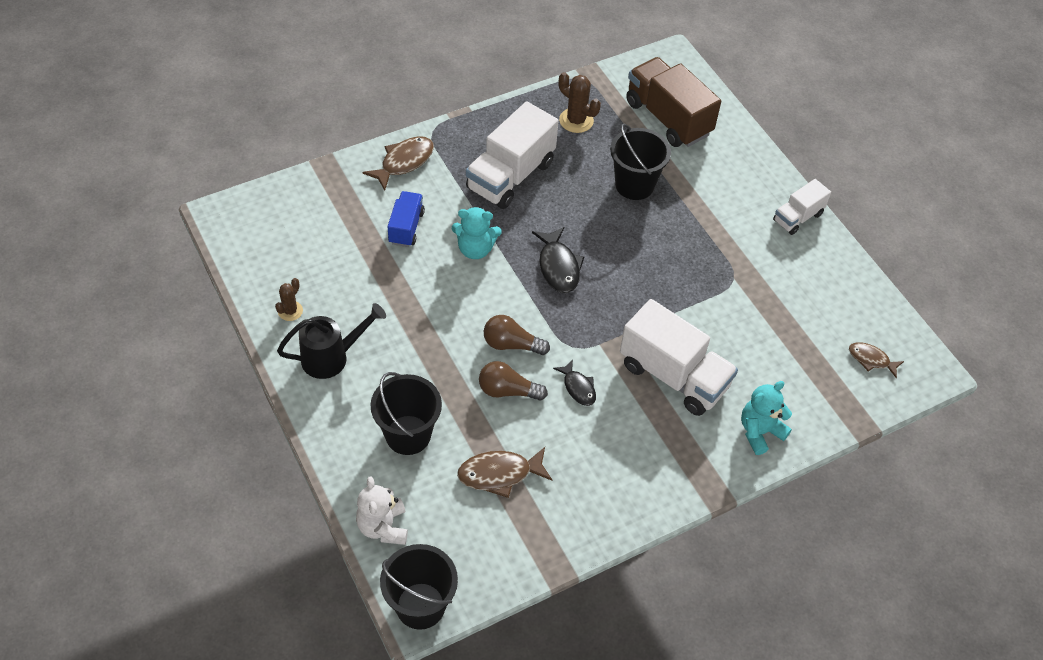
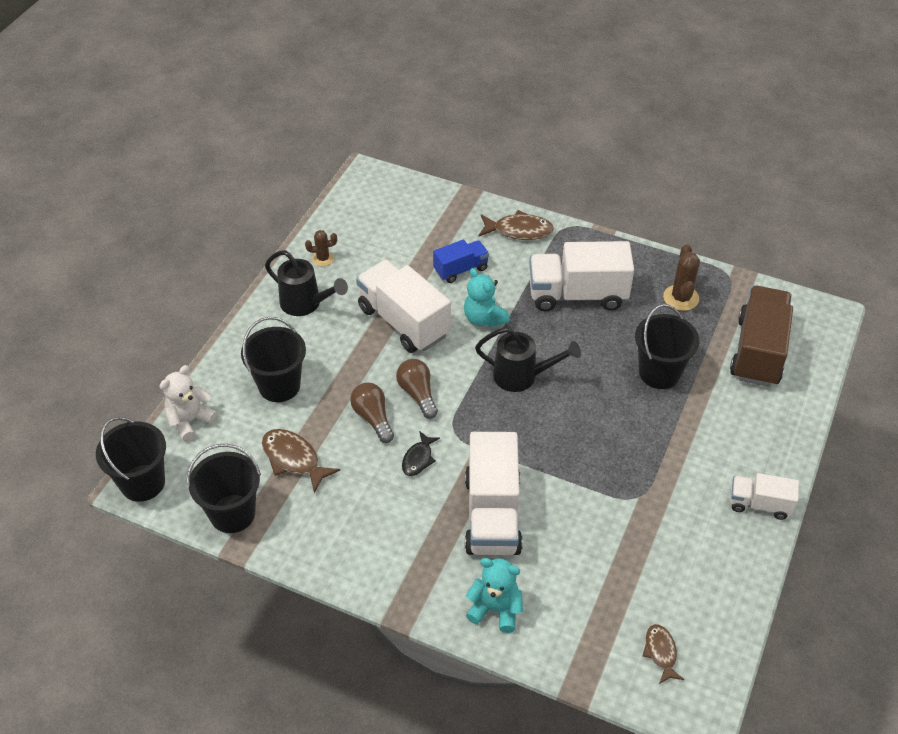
camera: 55 degrees right, 5 degrees down
(424, 303) = (403, 322): none -> white truck
(517, 554) = (232, 513): none -> black bucket
(558, 267) = (521, 376): black fish -> black watering can

